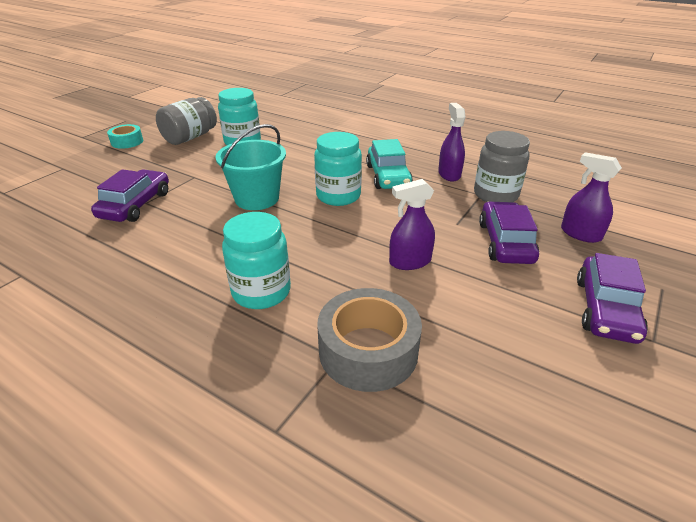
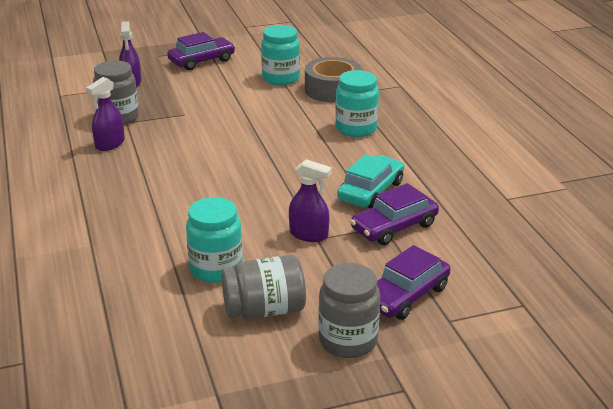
camera: 140 degrees left, 5 degrees down
(127, 142) = (348, 341): turquoise tape -> grey jar
(257, 198) = (288, 189): turquoise bucket -> none
(338, 196) = (223, 163): turquoise jar -> turquoise jar (281, 78)
(388, 176) = (156, 163): turquoise car -> turquoise car (371, 191)
(410, 262) = (252, 109): purple spray bottle -> purple spray bottle (309, 234)
(505, 242) = (180, 95): purple car -> purple car (405, 295)

